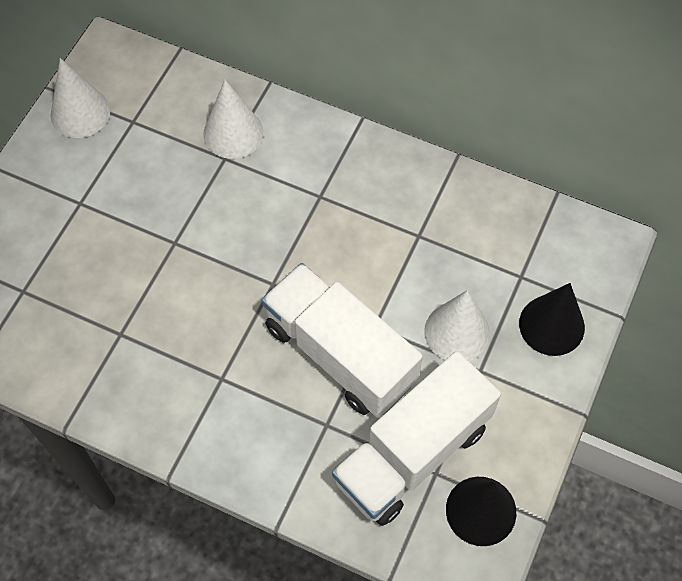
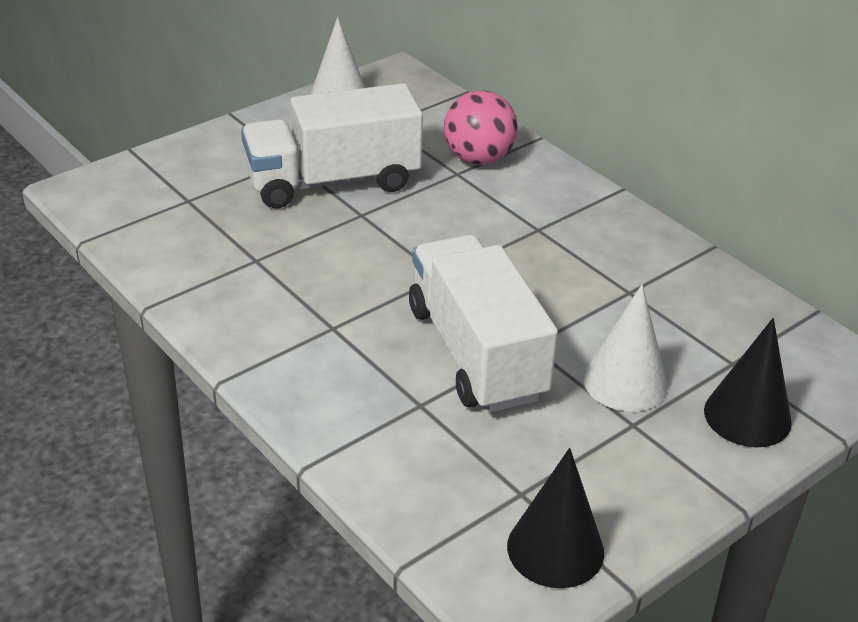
camera: 25 degrees right, 25 degrees down
(233, 133) = (478, 159): white cone -> pink ball
(412, 453) = (504, 465): white truck -> white truck (332, 181)

